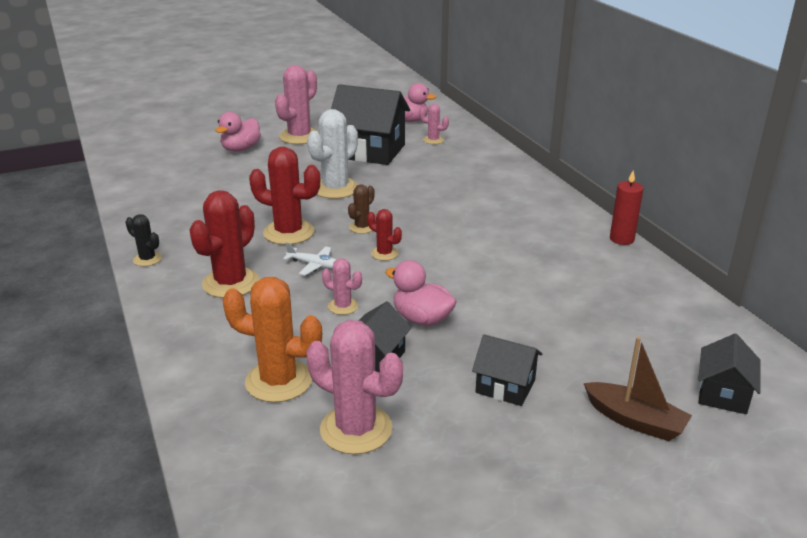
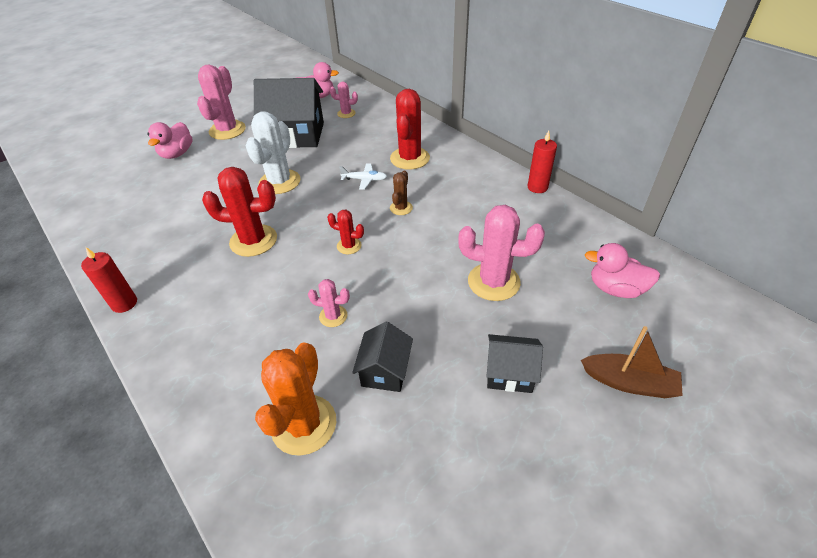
camera: 15 degrees left, 15 degrees up
(147, 259) = (124, 303): black cactus -> red candle
(230, 283) = (217, 314): red cactus -> red cactus (410, 158)
(279, 381) = (304, 424): orange cactus -> orange cactus turned 75 degrees counterclockwise
(314, 265) = (290, 273): white plane -> white plane (364, 180)
(356, 429) = (398, 465): pink cactus -> pink cactus (493, 282)
(362, 227) = (318, 220): brown cactus -> brown cactus (401, 208)
(422, 319) = (409, 313): pink duck -> pink duck (615, 289)
(723, 394) = (682, 333): black house -> none

